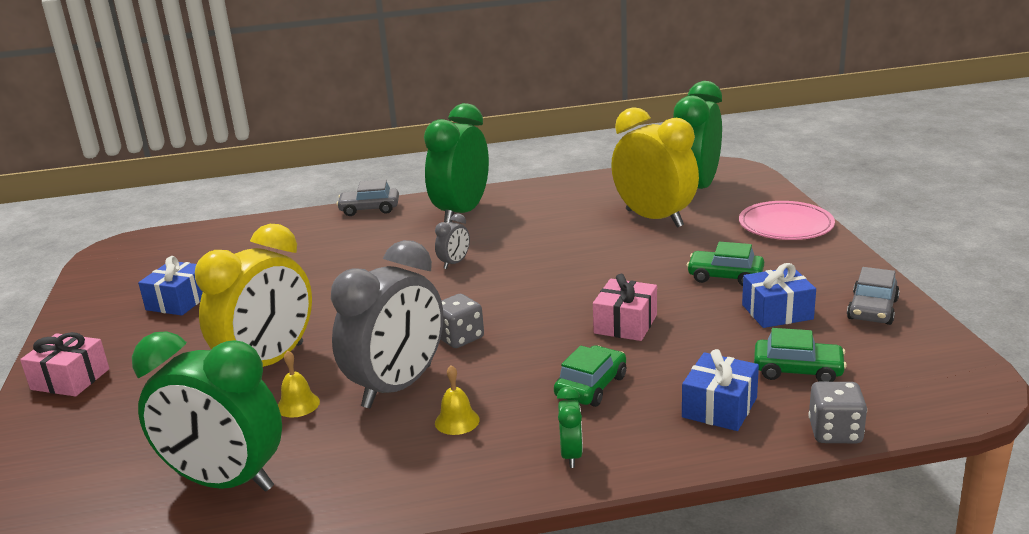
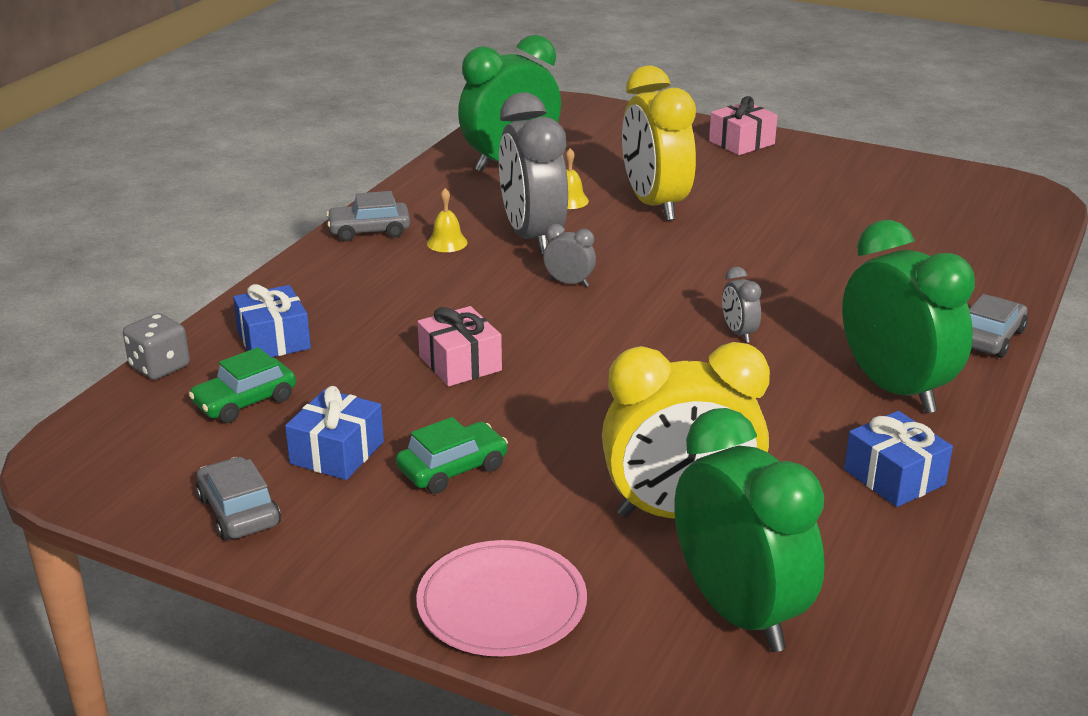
camera: 125 degrees right, 5 degrees up
(179, 301) = (840, 196): blue gift -> blue gift (894, 477)
(459, 338) = (569, 283): grey dice -> grey clock
(484, 476) = (369, 231): none -> grey car
(571, 455) = (334, 264): green clock -> none
(591, 386) = (396, 305): green car -> none

